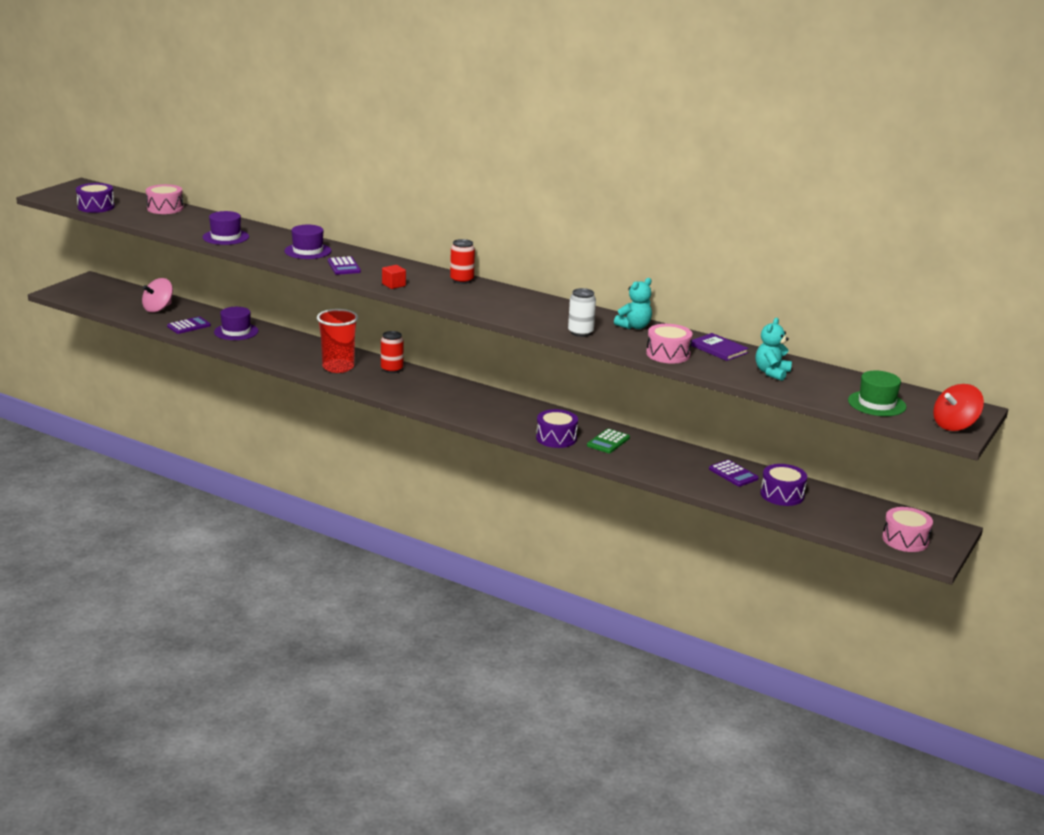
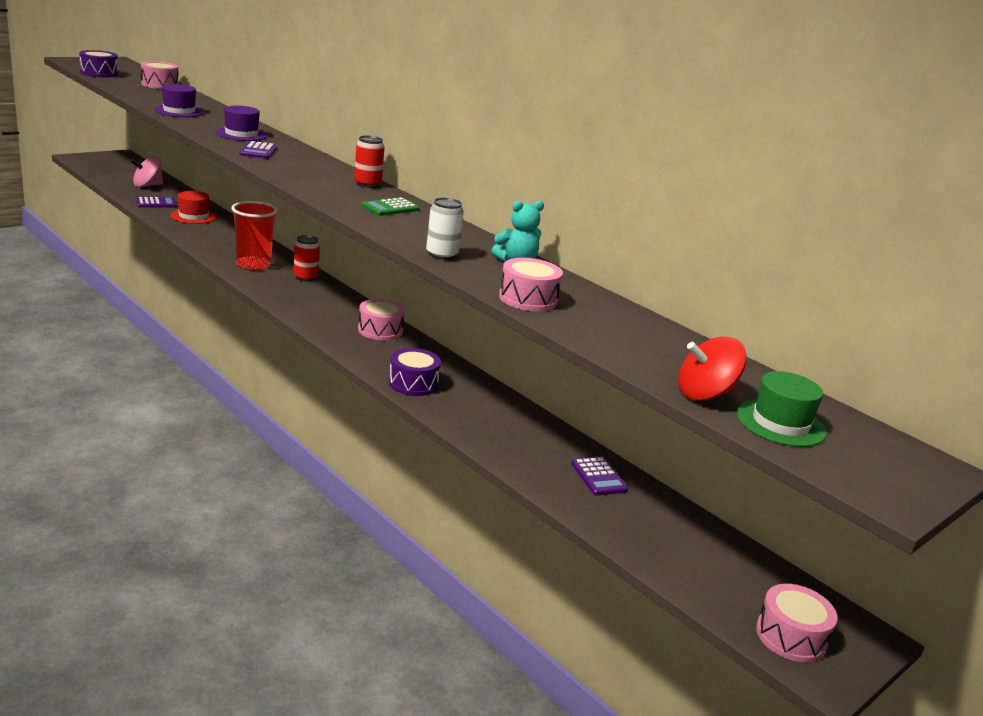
camera: 15 degrees right, 0 degrees up
(236, 331) = (193, 216): purple hat -> red hat
(393, 285) = (287, 174): red cube -> none
(494, 402) = (380, 330): none -> pink drum
(608, 442) = (471, 401): green calculator -> green calculator (390, 208)
(718, 349) = (602, 307): purple book -> none
(771, 373) = (651, 349): turquoise teddy bear -> none
(782, 495) = (646, 521): purple drum -> none
(954, 425) = (892, 485): red spinning top -> red spinning top (704, 394)

